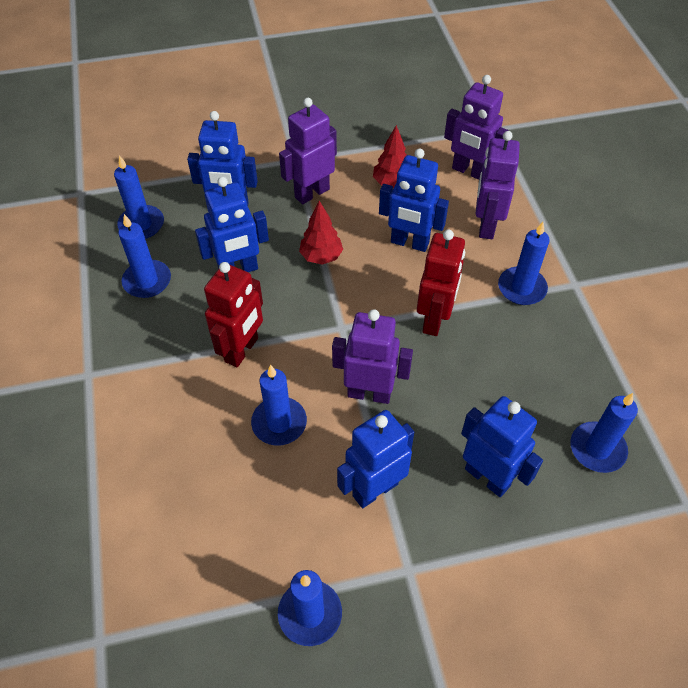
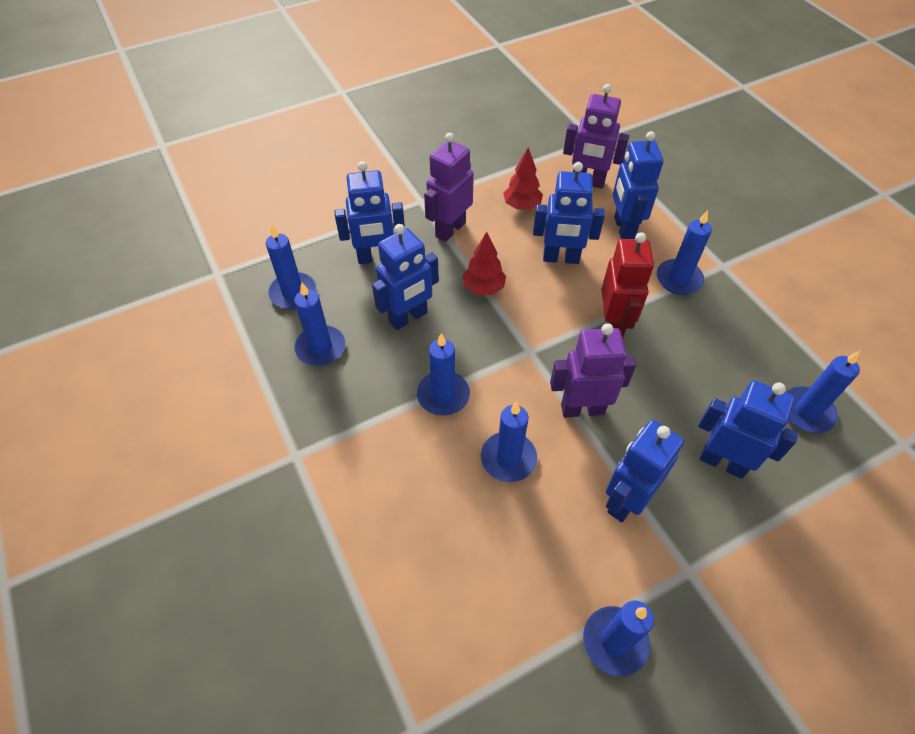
camera: 15 degrees left, 0 degrees up
(242, 350) = (443, 395): red robot -> blue candle
(486, 225) = (623, 228): purple robot -> blue robot

